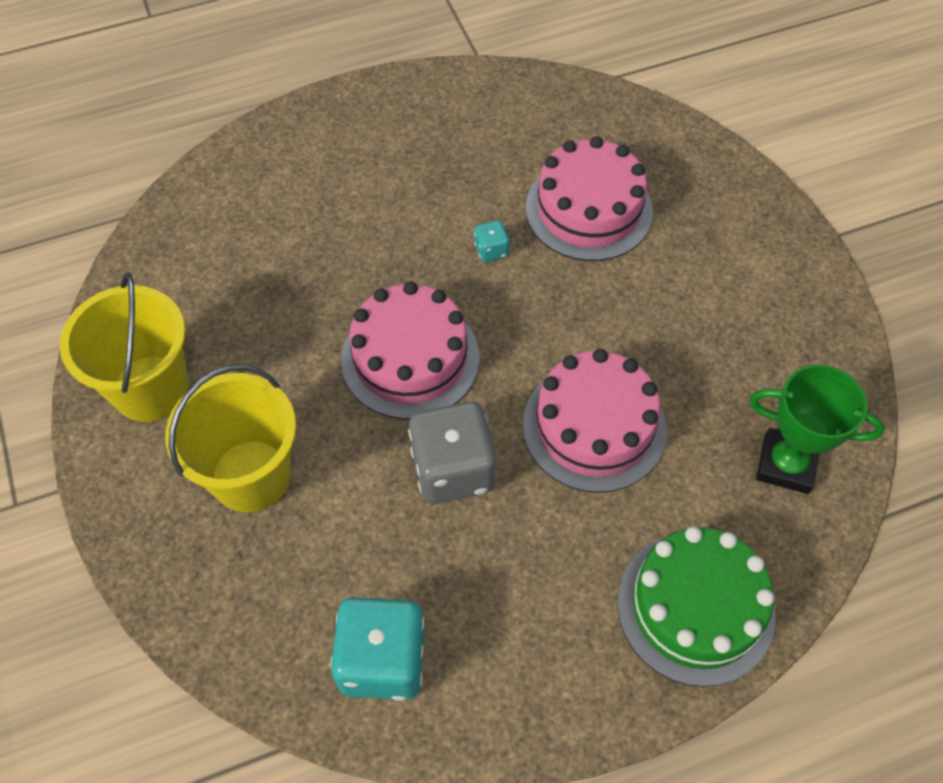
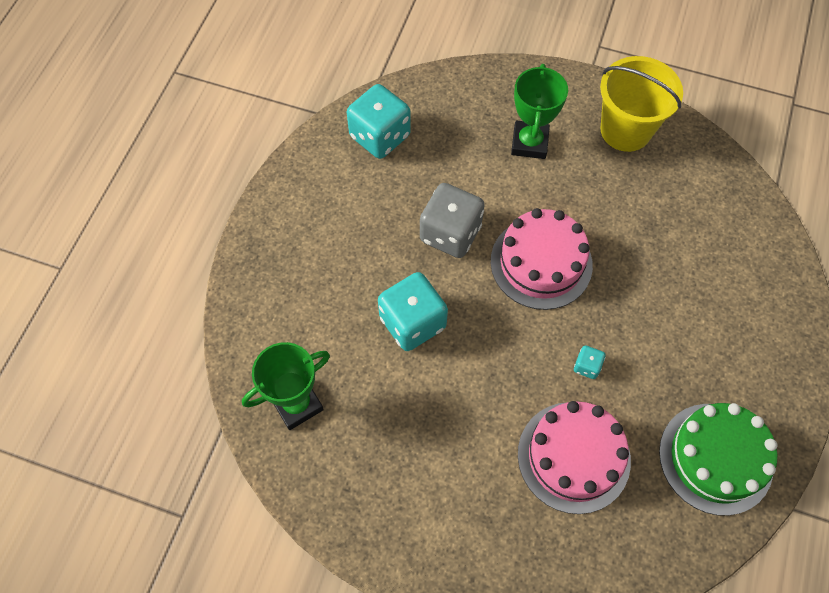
camera: 130 degrees right, 5 degrees up
(251, 475) = (529, 143): yellow bucket -> green trophy
(594, 427) = (412, 322): pink cake -> turquoise dice
(695, 607) = (272, 285): green cake -> green cake (715, 458)

